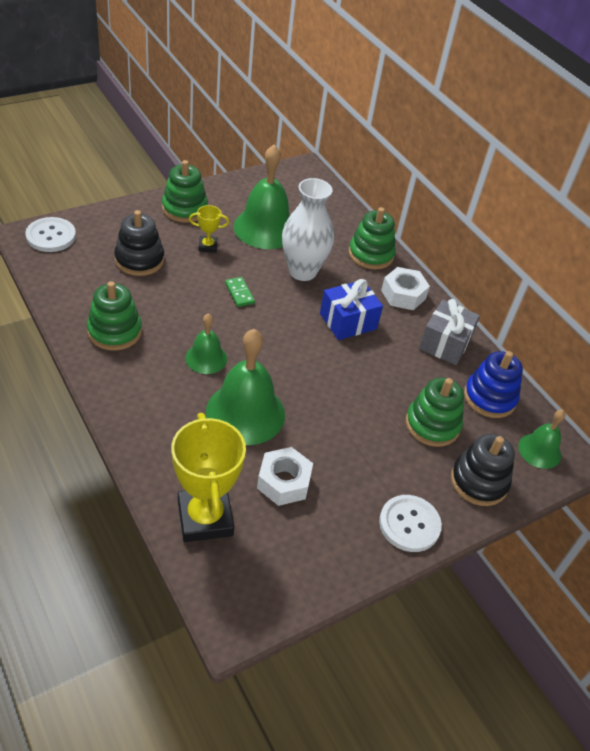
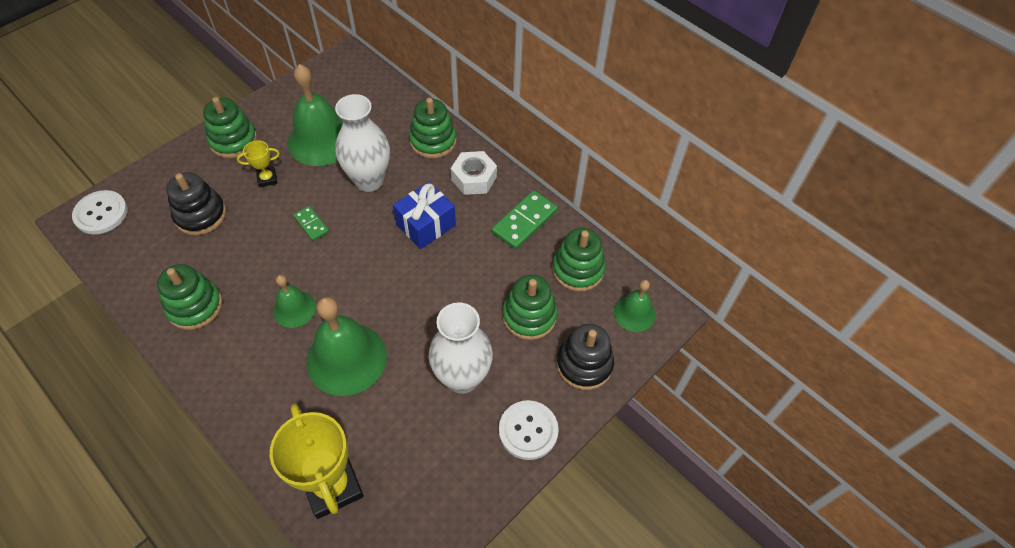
camera: 10 degrees left, 10 degrees up
(283, 482) = (400, 423): white nut -> none
(354, 460) = (462, 378): none -> white vase
(445, 343) = (524, 222): grey gift -> green domino
(489, 397) = (578, 269): blue stacking toy -> green stacking toy

